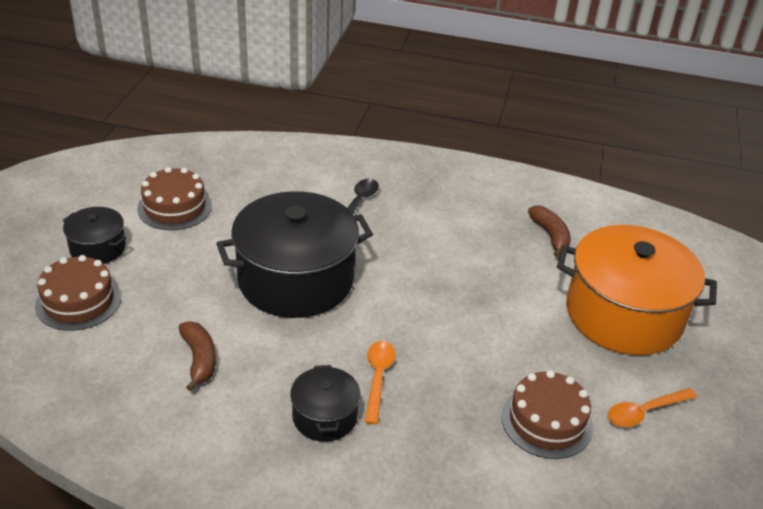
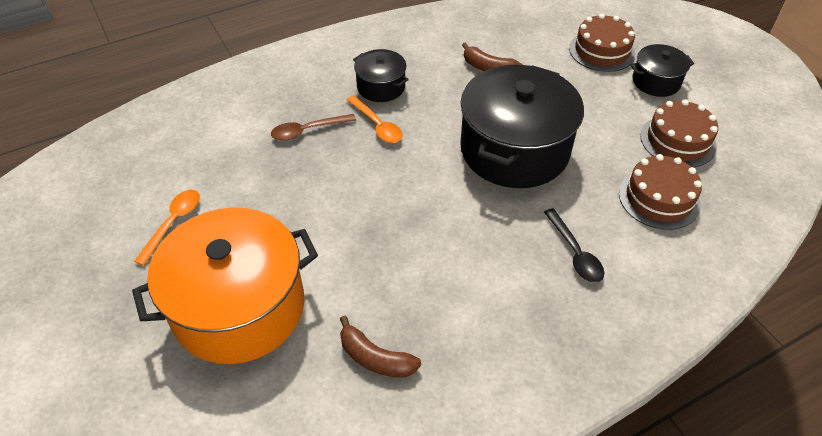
camera: 140 degrees right, 10 degrees up
(449, 419) = (307, 131): none -> brown spoon
(546, 421) = (242, 170): brown cake -> brown cake (659, 198)

